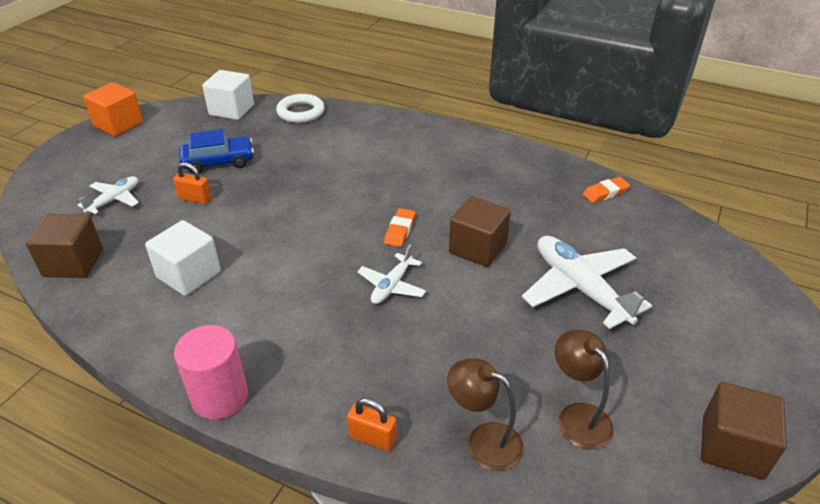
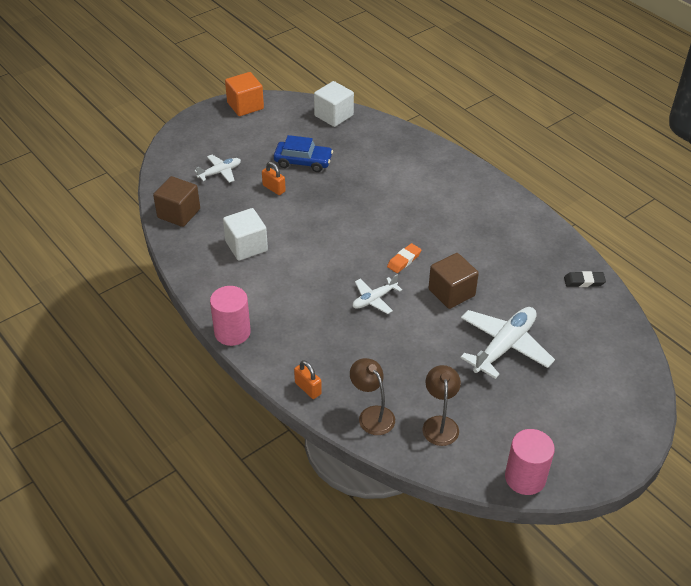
camera: 25 degrees right, 5 degrees up
(300, 112) = (386, 133): white ring -> none
(579, 288) = (504, 346): white plane -> white plane turned 45 degrees clockwise
(605, 193) = (584, 281): orange eraser -> black eraser
(732, 447) = (525, 478): brown cube -> pink cylinder

